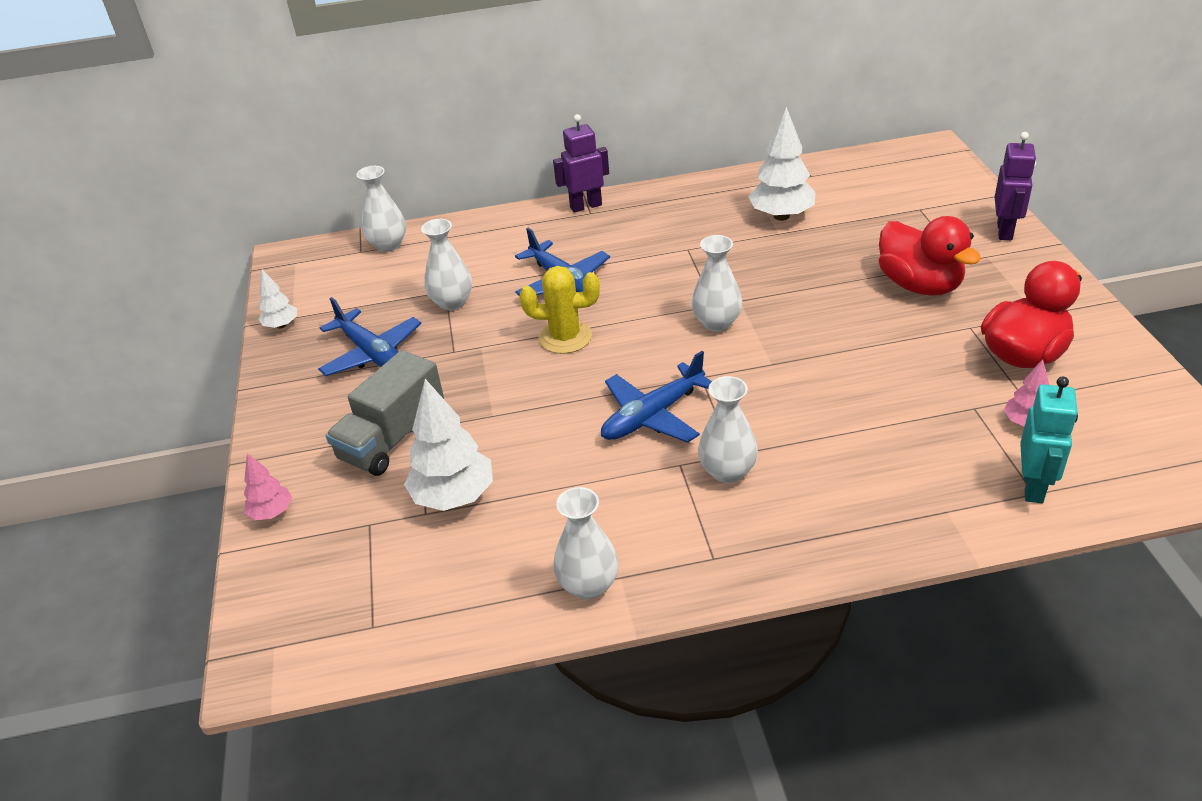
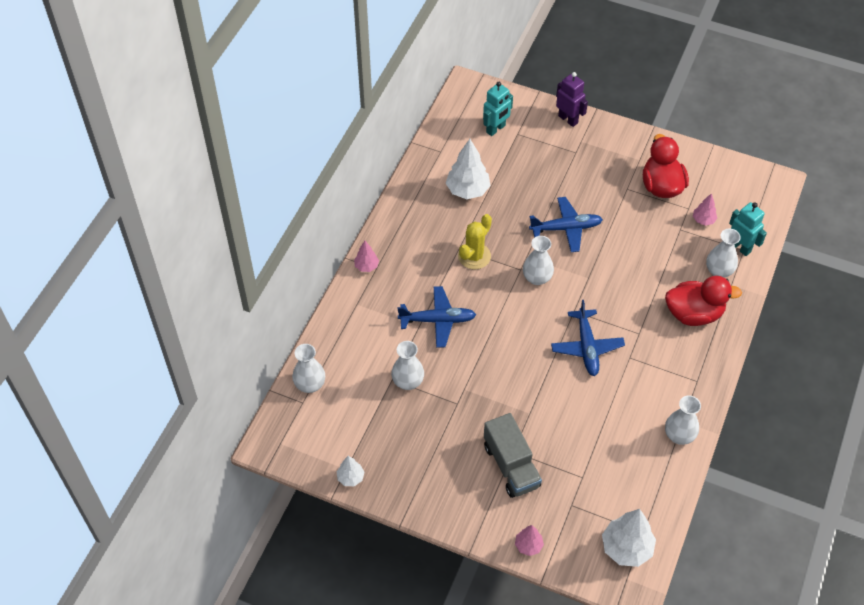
camera: 60 degrees left, 15 degrees up
(372, 354) = (424, 443): blue plane -> blue plane (566, 228)
(454, 497) = (580, 459): white tree -> white tree (626, 548)
(565, 337) = (491, 347): yellow cactus -> yellow cactus (474, 256)
(585, 206) = (366, 266): purple robot -> pink tree
(727, 471) = (649, 343): white vase -> white vase (719, 271)
(902, 192) = (496, 129): none -> turquoise robot
(919, 285) = (580, 182): red duck -> red duck (694, 314)

